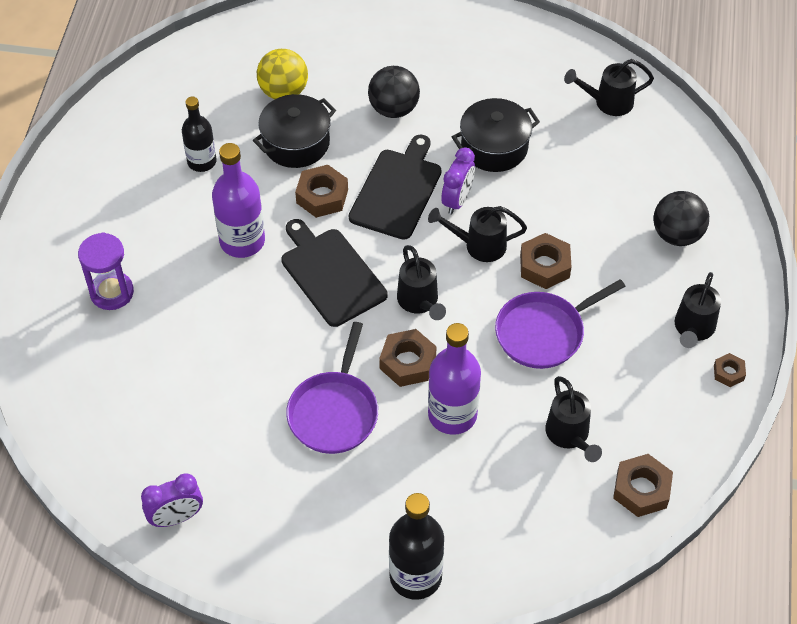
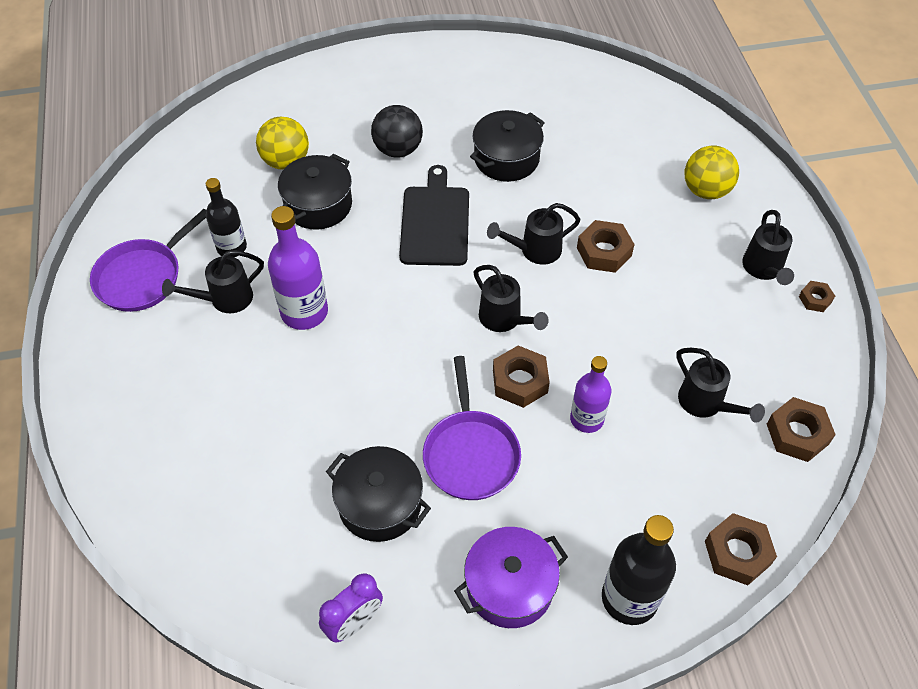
camera: 20 degrees left, 0 degrees up
(112, 292) = (189, 403): purple hourglass -> none
(237, 429) = (380, 504): none -> black pot
(317, 533) = (510, 586): none -> purple pot
(322, 196) = (365, 247): brown nut -> brown nut (737, 553)
(331, 274) = (406, 318): black cutting board -> none
(452, 415) = (587, 419): purple bottle -> purple bottle, size x0.67
(457, 200) = (495, 215): purple clock -> none
(543, 333) = (633, 313): purple pan -> purple pan (142, 277)
(608, 102) = (588, 94): black watering can -> black watering can (225, 299)
(677, 235) = (706, 190): black ball -> yellow ball

